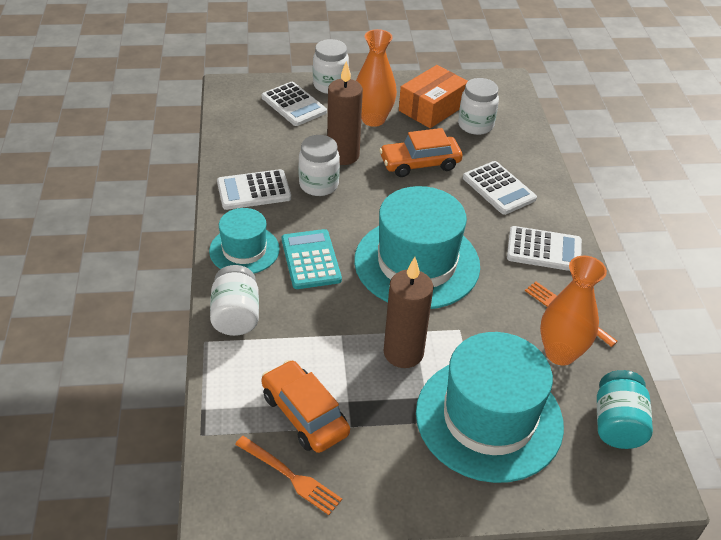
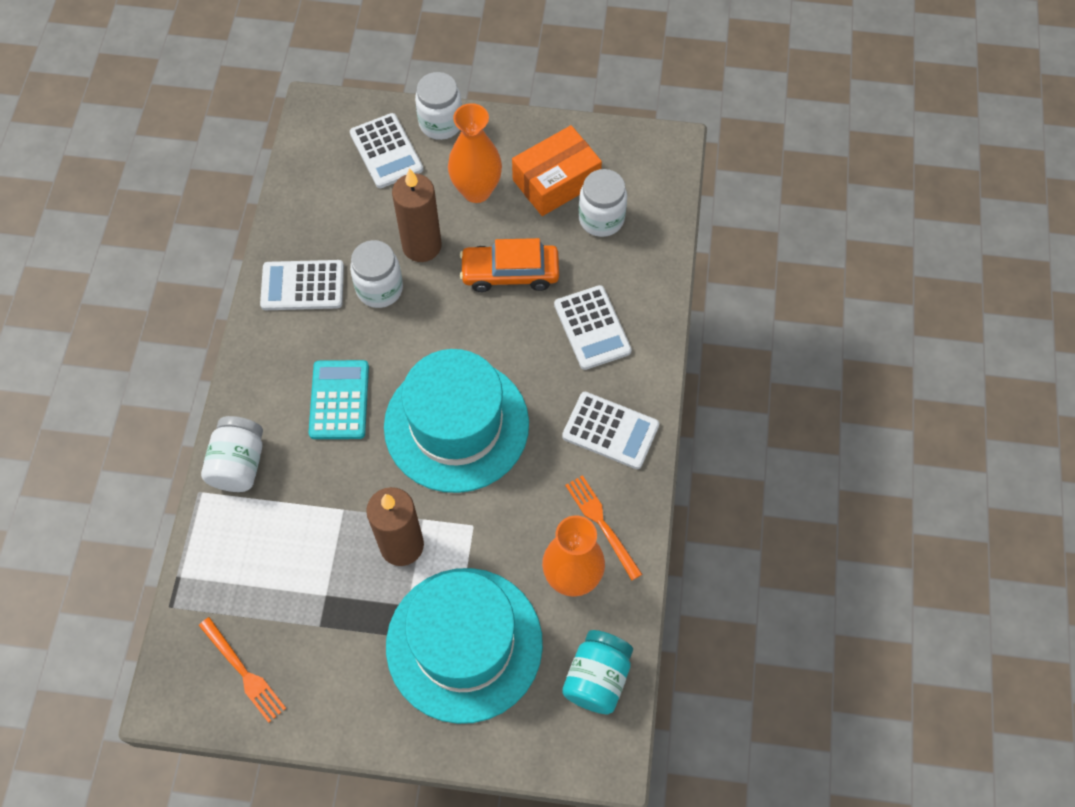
camera: 15 degrees right, 20 degrees up
(244, 250) = (270, 374): turquoise hat -> none
(304, 414) = (277, 602): orange car -> none

